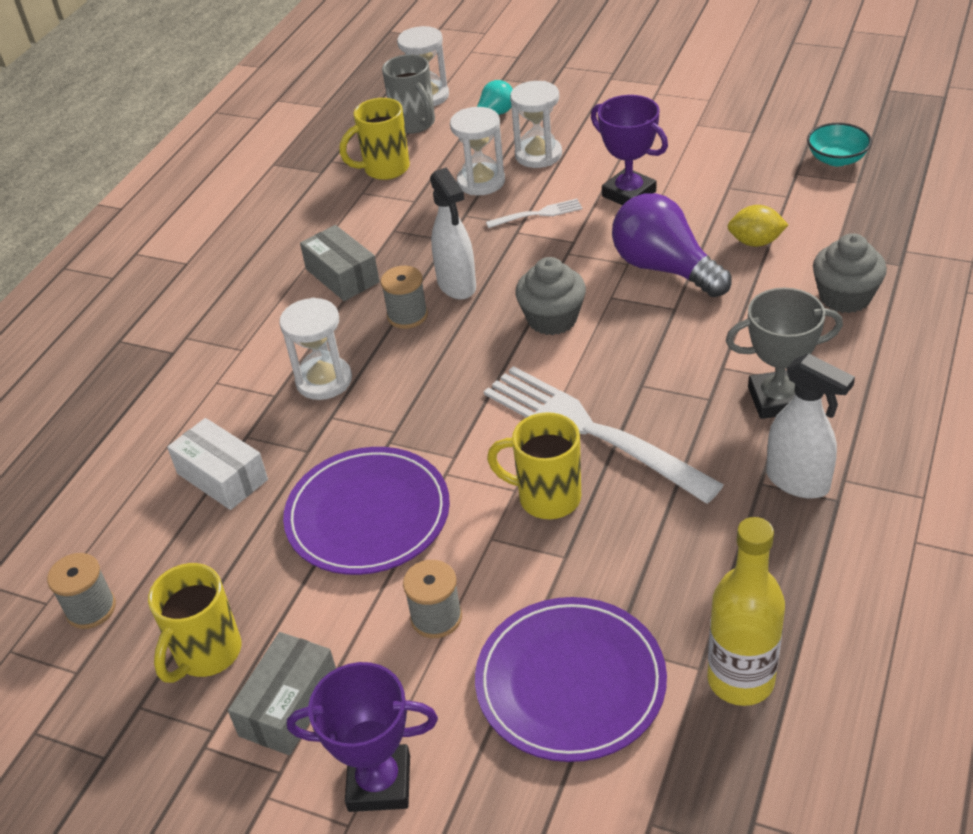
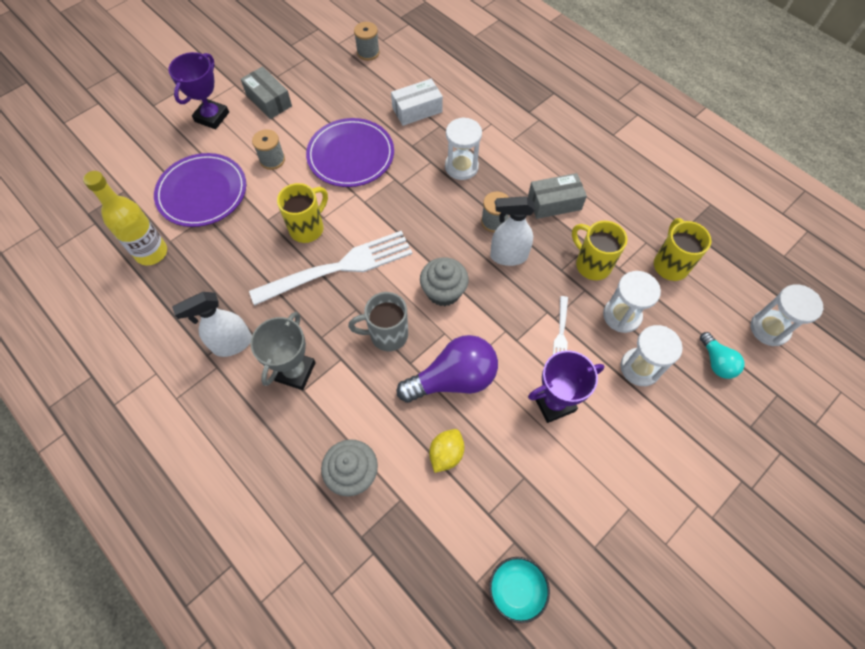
camera: 110 degrees right, 20 degrees up
(207, 654) = (315, 82): yellow mug -> yellow mug (592, 264)
(414, 124) = (727, 304): grey mug -> grey mug (387, 335)

